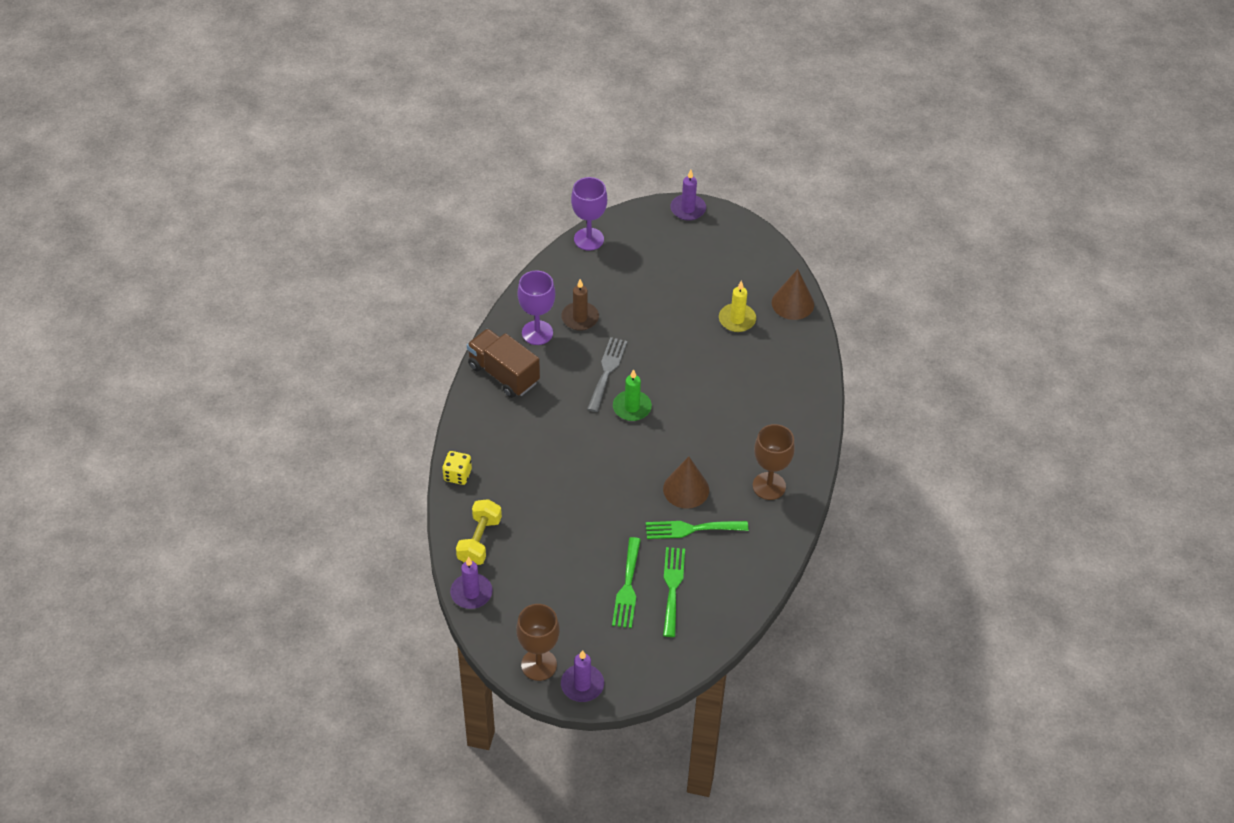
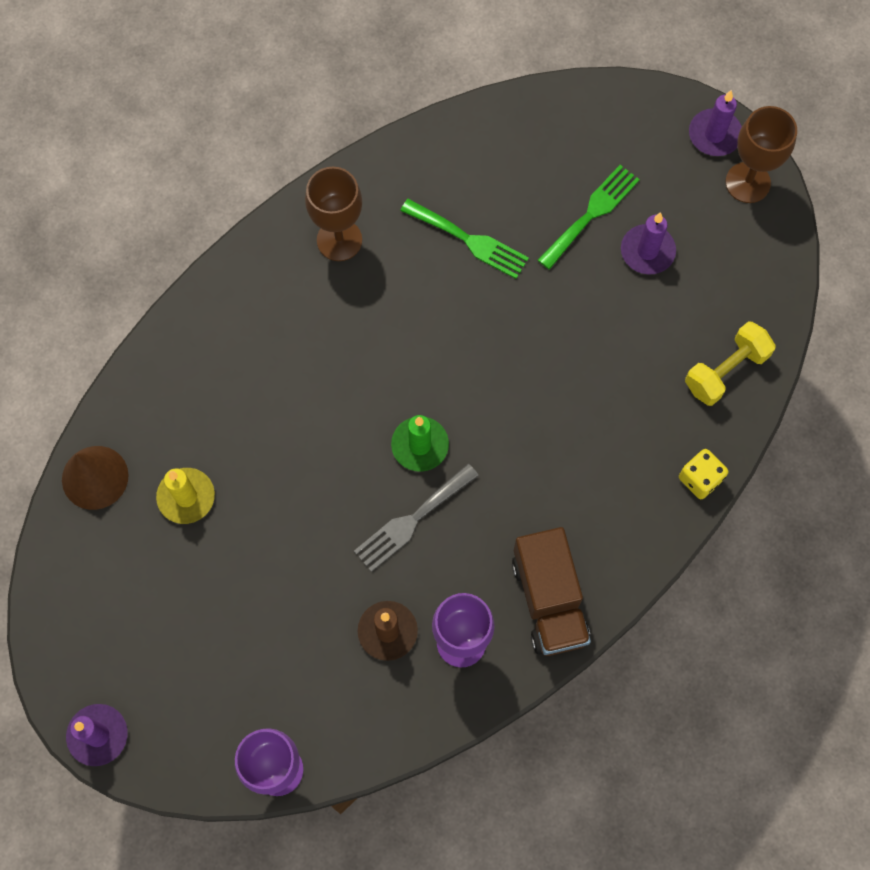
camera: 145 degrees left, 20 degrees up
(471, 593) = (773, 310): purple candle -> purple candle (647, 251)
(672, 587) = (541, 184): green fork -> none
(686, 489) = (437, 293): brown cone -> none

